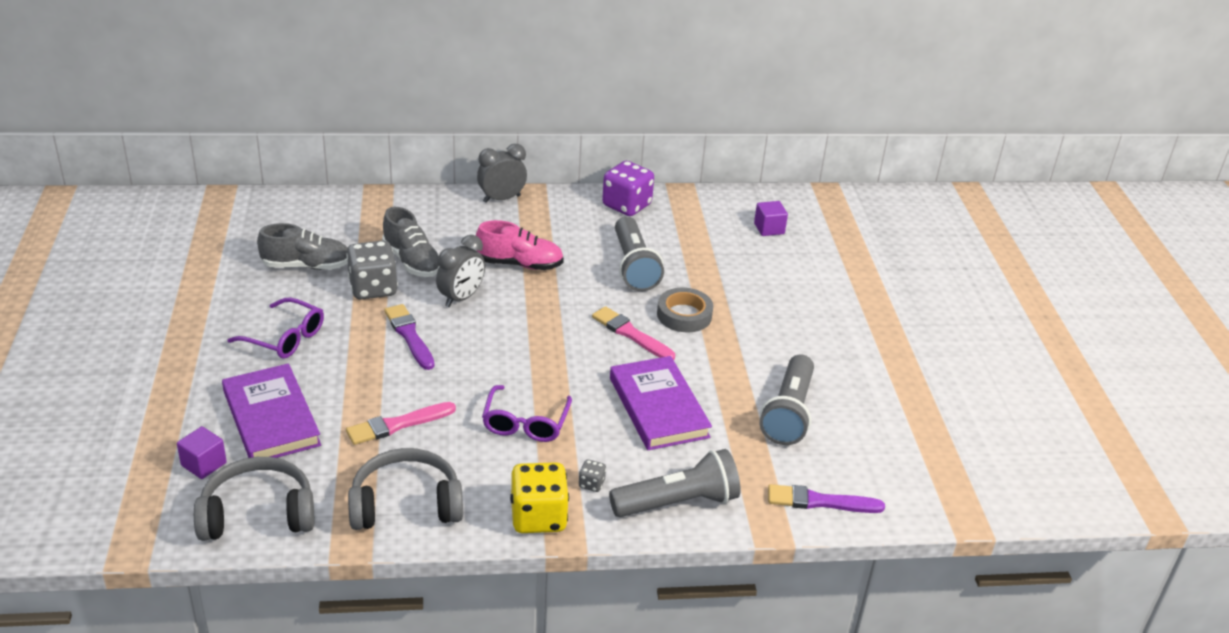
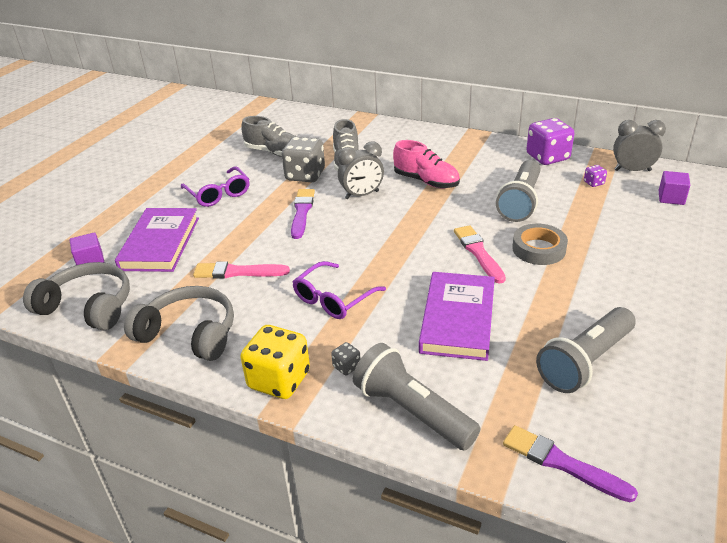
camera: 35 degrees right, 0 degrees up
(501, 199) = (448, 136): grey clock -> grey clock (632, 170)
(678, 502) = (412, 411): grey flashlight -> grey flashlight turned 150 degrees counterclockwise
(690, 227) = (593, 183): none -> purple dice

